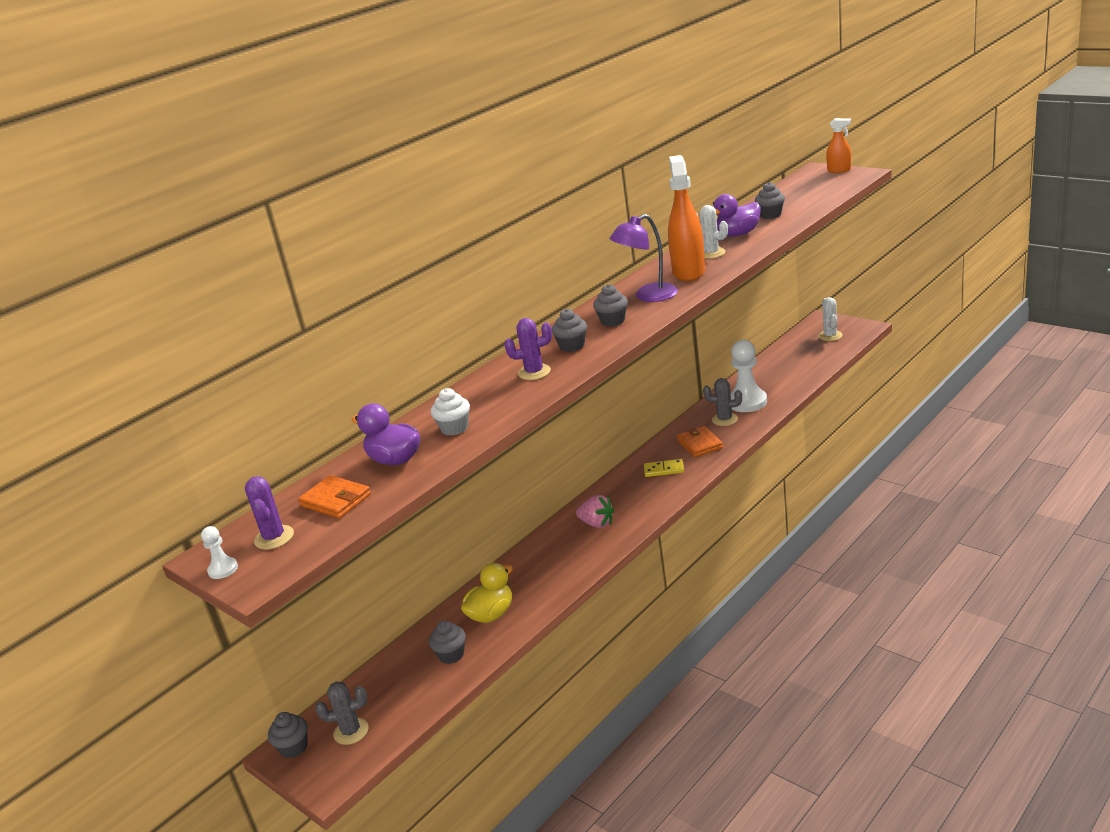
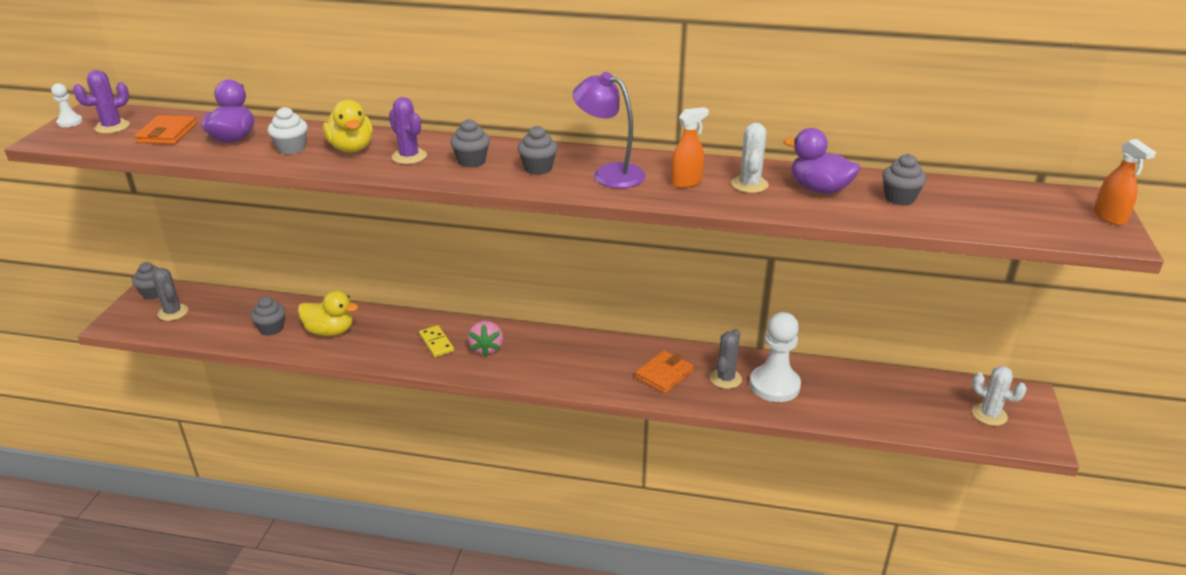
camera: 55 degrees right, 5 degrees up
(488, 398) = (351, 148): none -> yellow duck
(664, 470) = (601, 363): yellow domino -> yellow domino (436, 343)
(688, 272) = (686, 182): orange spray bottle -> orange spray bottle, size x0.53
(724, 419) = (725, 378): grey cactus -> grey cactus turned 45 degrees clockwise
(830, 336) = (989, 414): white cactus -> white cactus turned 75 degrees clockwise

